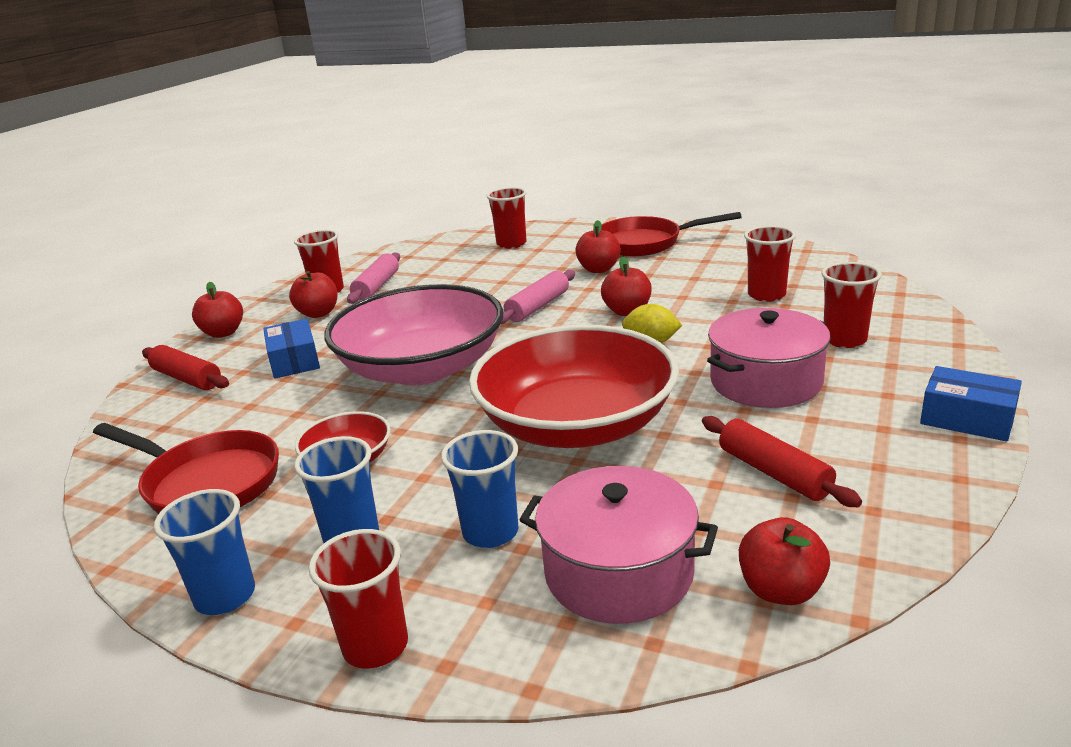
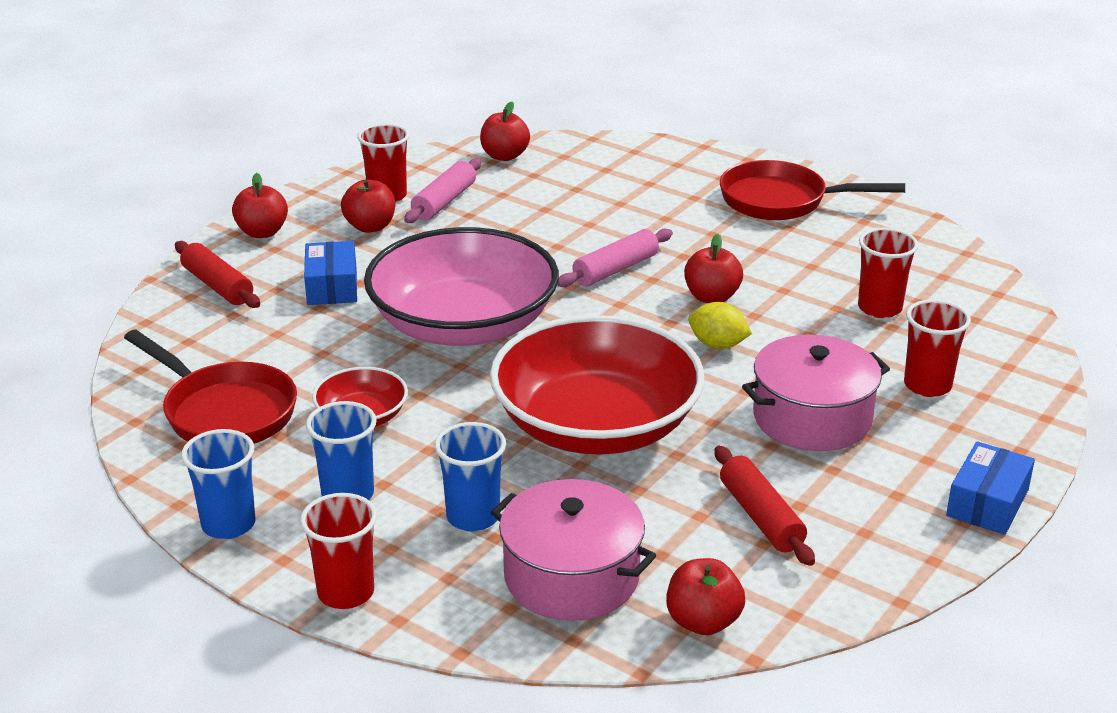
camera: 10 degrees right, 5 degrees up
(511, 244) = (621, 168): red cup -> none
(598, 269) = (707, 230): red apple -> red apple (504, 156)
(967, 419) = (987, 503): blue box -> blue box turned 75 degrees clockwise

